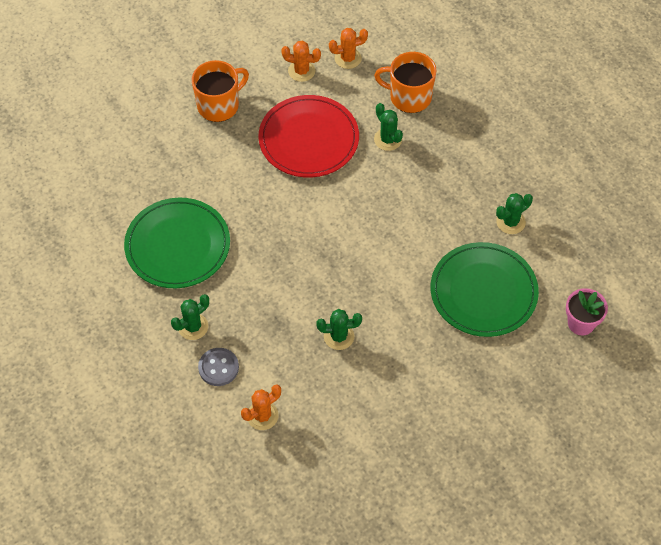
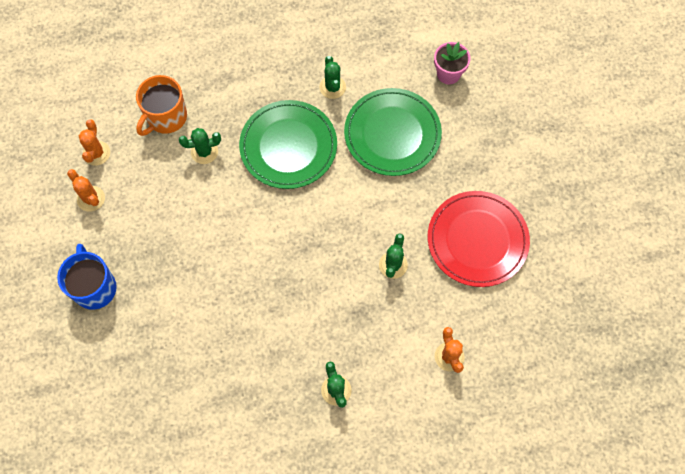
camera: 70 degrees left, 10 degrees up
(177, 245) = (241, 377): green plate -> green plate (288, 146)
(218, 367) = (387, 380): grey button -> none
(219, 105) = (95, 287): orange mug -> blue mug
(301, 71) = (91, 199): orange cactus -> orange cactus turned 75 degrees counterclockwise
(308, 139) = (173, 219): red plate -> red plate (477, 240)

